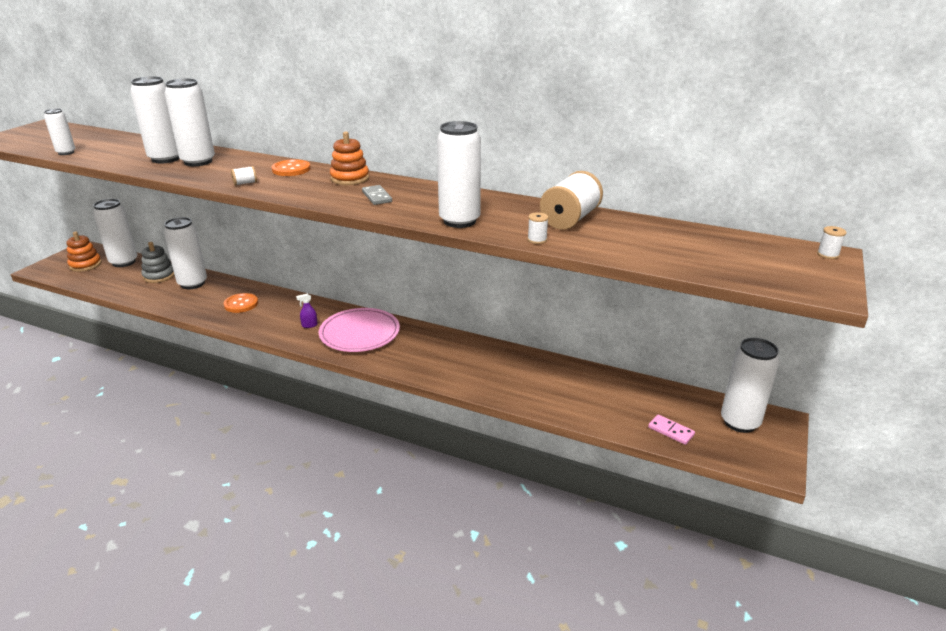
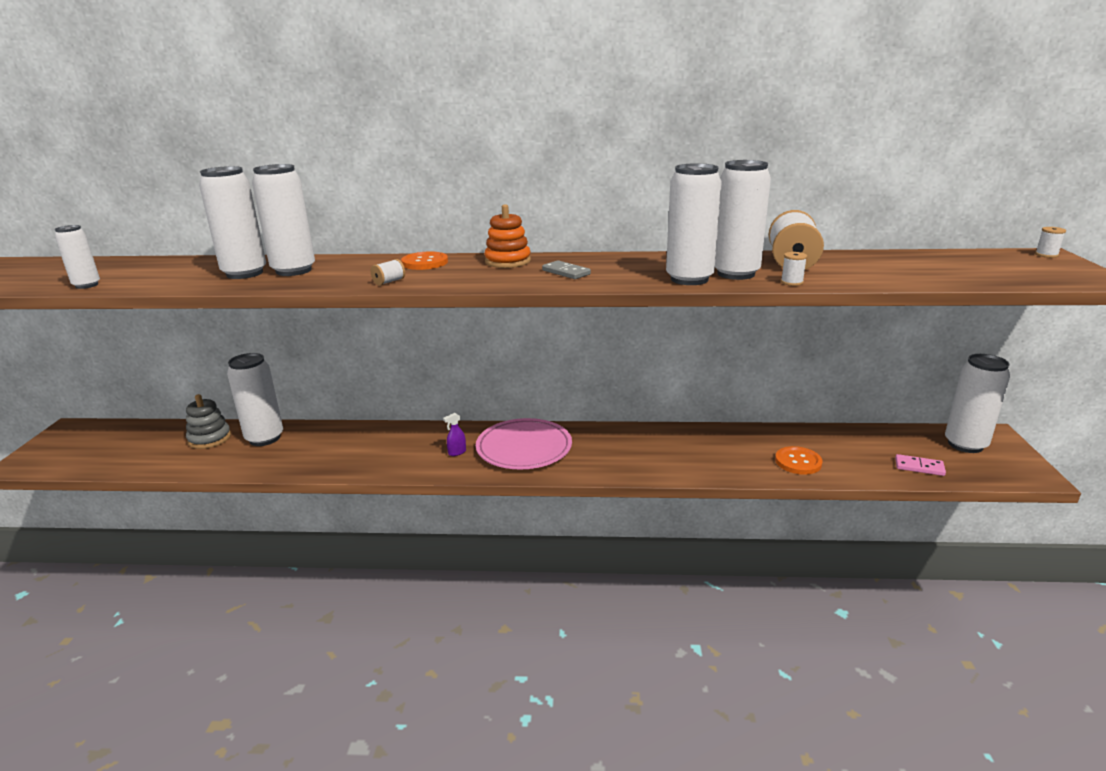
camera: 20 degrees left, 5 degrees down
(85, 265) = (88, 446): orange stacking toy -> none
(124, 262) = (144, 433): white can -> white can (736, 274)
(241, 304) = (350, 447): orange button -> orange button (798, 462)

